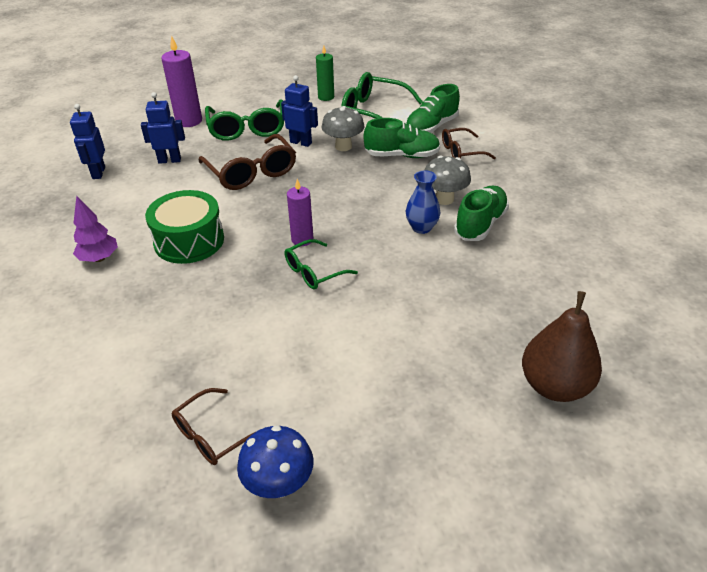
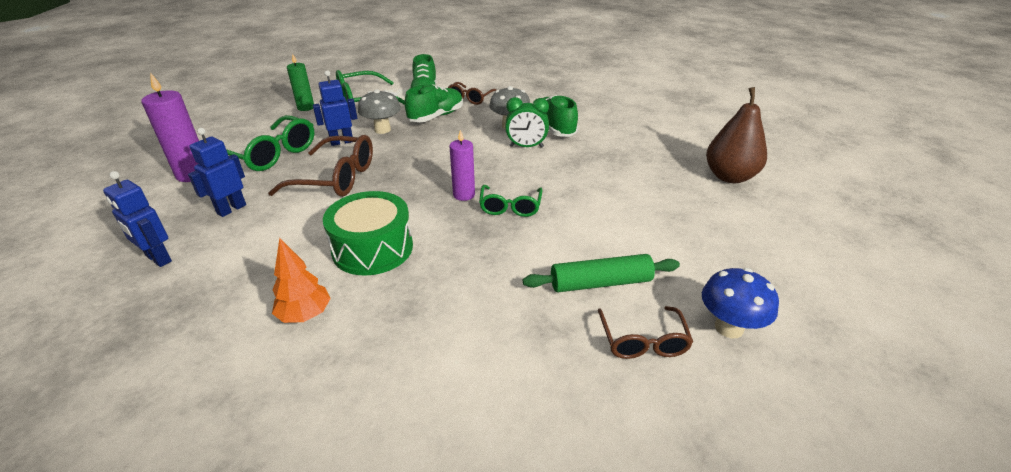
camera: 50 degrees left, 5 degrees down
(99, 258) = (305, 315): purple tree -> orange tree
(263, 375) = (600, 283): none -> green rolling pin
(421, 227) = (526, 146): blue vase -> green clock

